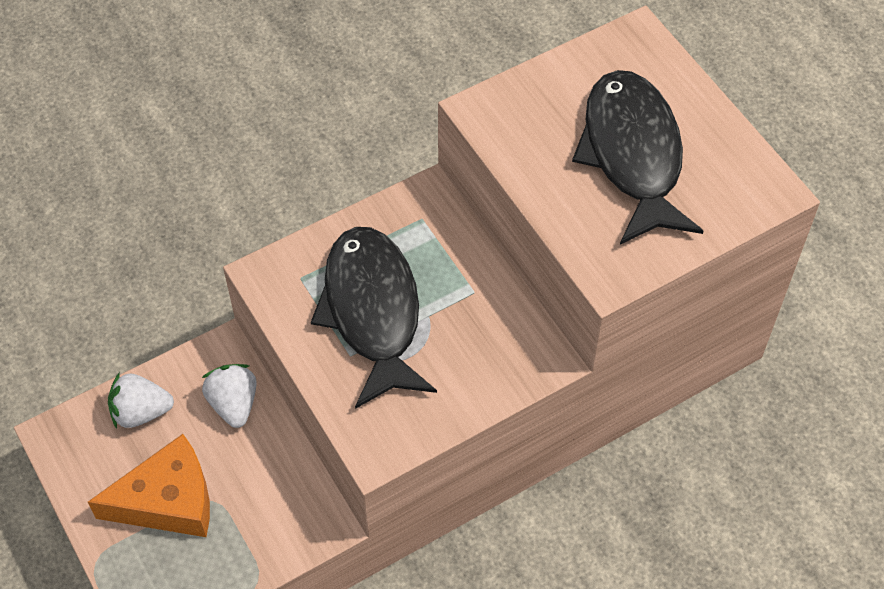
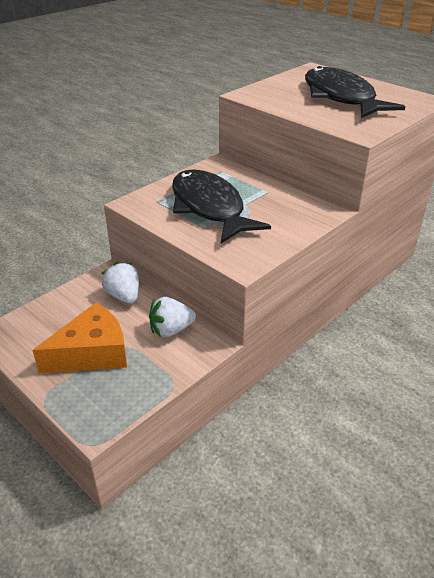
camera: 15 degrees left, 20 degrees down
(141, 412) = (60, 311): white strawberry -> white strawberry (171, 330)

